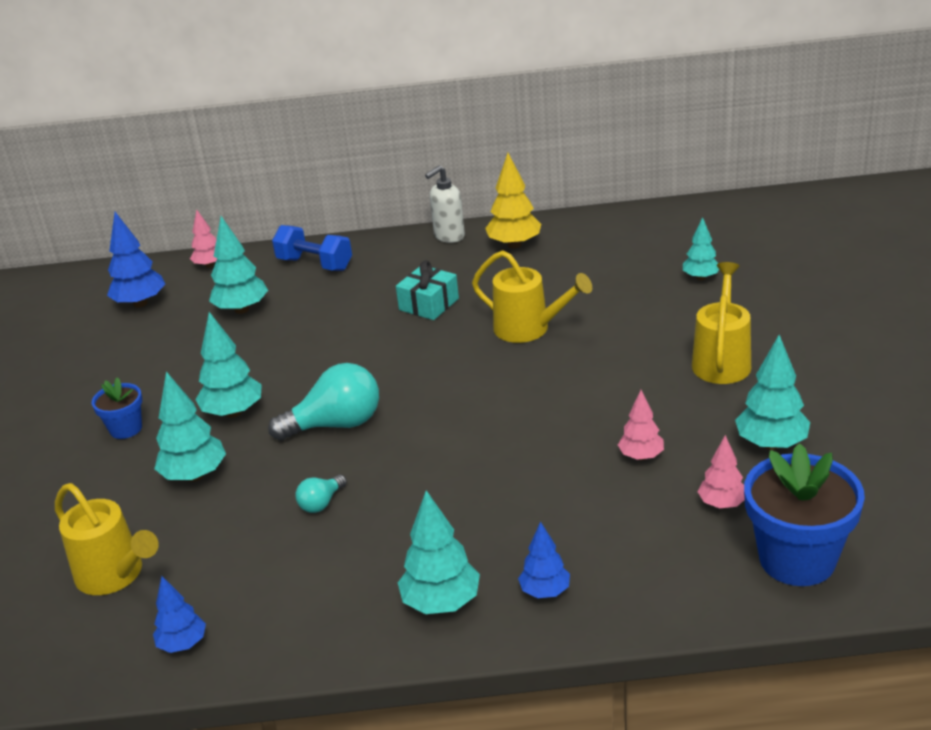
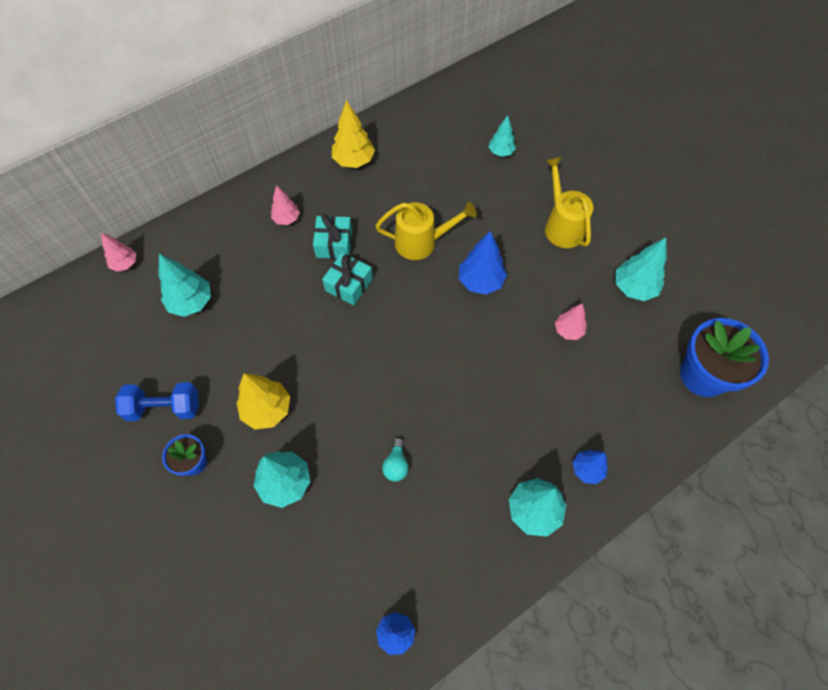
camera: 35 degrees left, 30 degrees up
(116, 575) = (300, 601): yellow watering can -> none
(140, 303) = (97, 327): blue tree -> blue tree (480, 281)
(233, 412) = (267, 409): turquoise tree -> yellow tree
(315, 264) = (214, 232): blue dumbbell -> blue dumbbell (164, 407)
(336, 424) = (352, 388): turquoise light bulb -> none
(413, 341) = (349, 285): none -> turquoise gift
(449, 236) = (299, 167): white soap dispenser -> none
(722, 504) = (638, 350): pink tree -> pink tree (286, 219)

